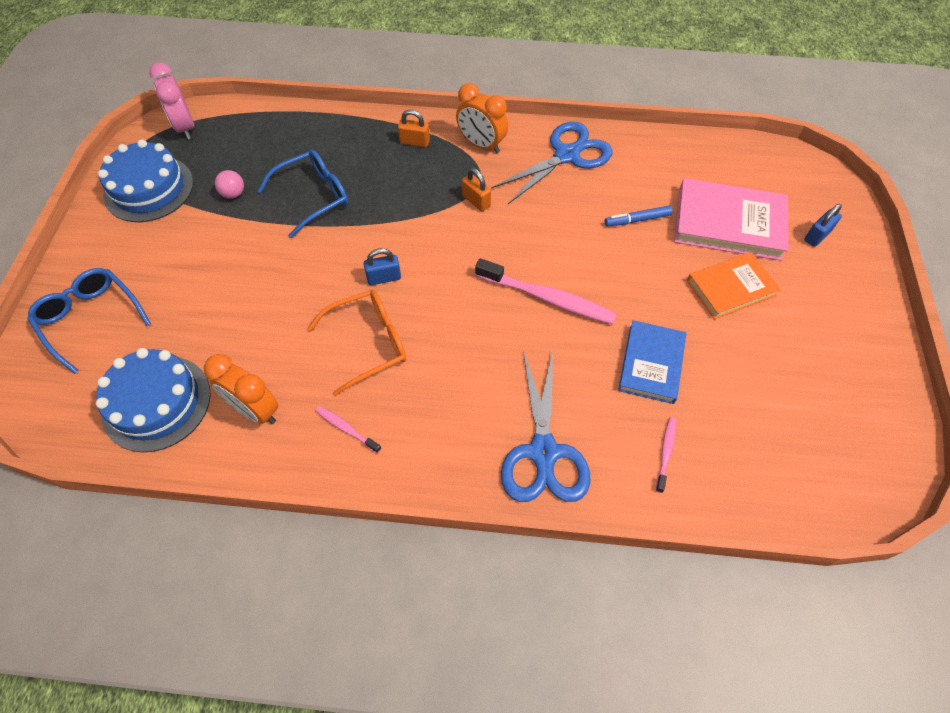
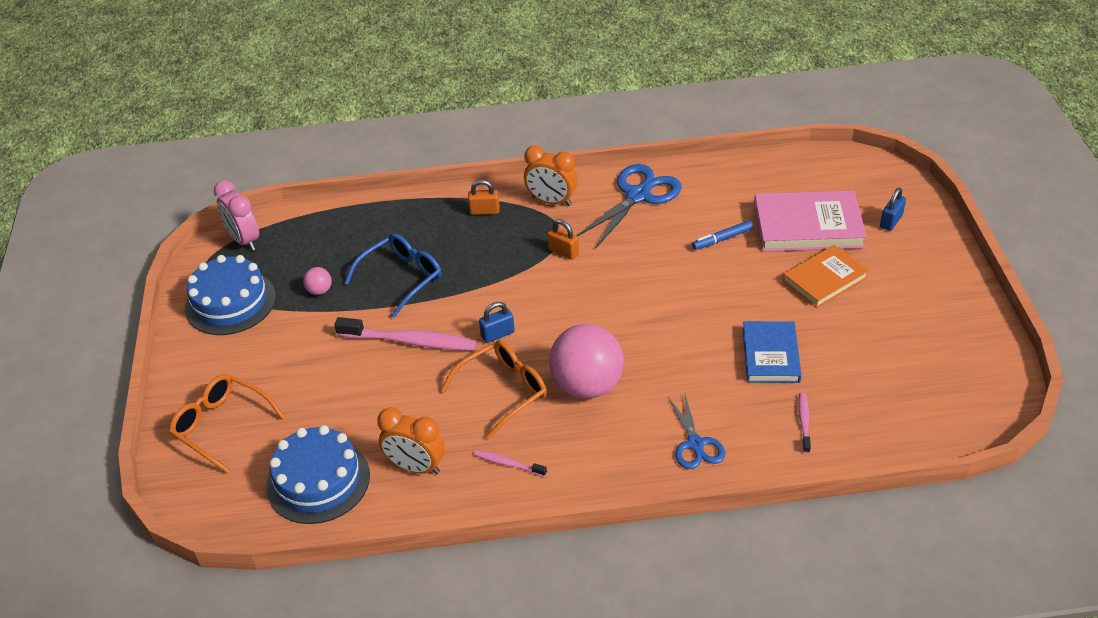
camera: 10 degrees left, 15 degrees down
(90, 319) = (221, 426): blue glasses -> orange glasses
(453, 356) = (587, 385): none -> pink ball
(543, 452) = (695, 444): blue scissors -> blue scissors, size x0.61
(547, 298) = (658, 321): pink toothbrush -> pink toothbrush (409, 341)

